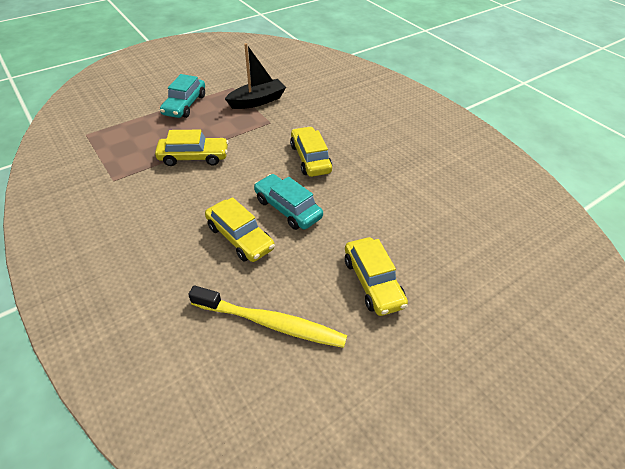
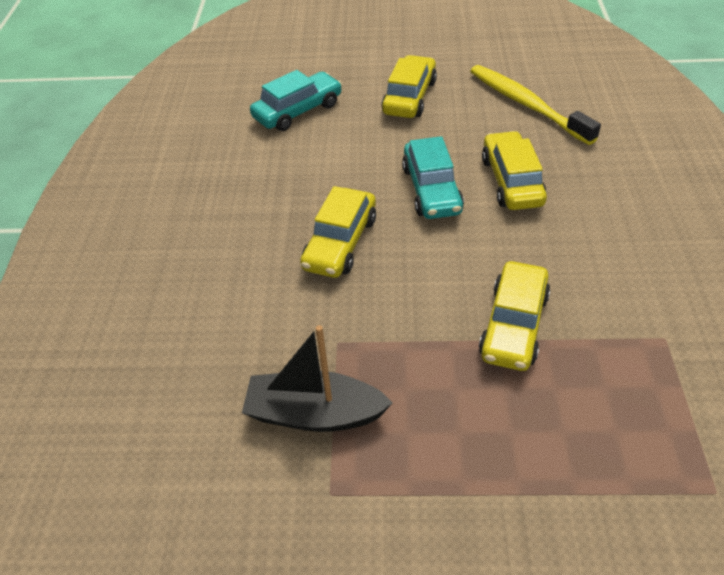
camera: 140 degrees left, 0 degrees up
(185, 105) = (469, 483): turquoise car -> turquoise car (298, 111)
(194, 157) = (513, 325): yellow car -> yellow car turned 105 degrees counterclockwise

